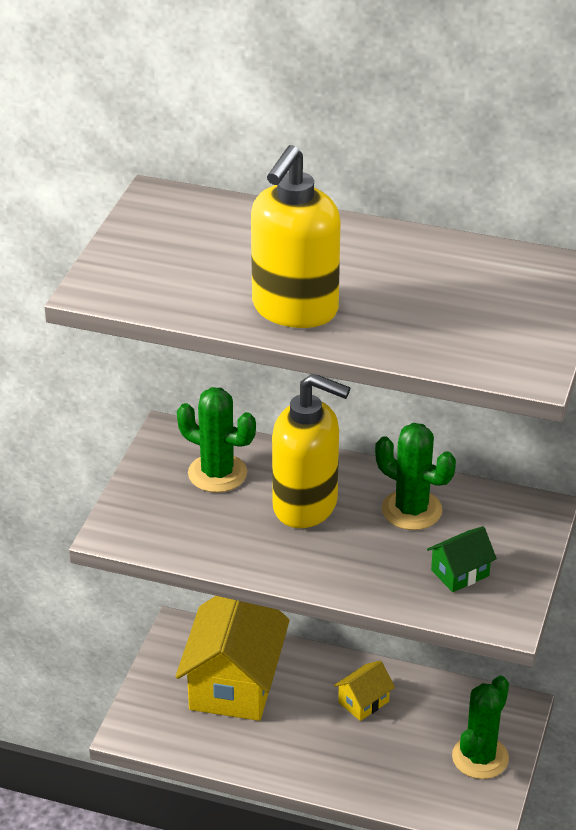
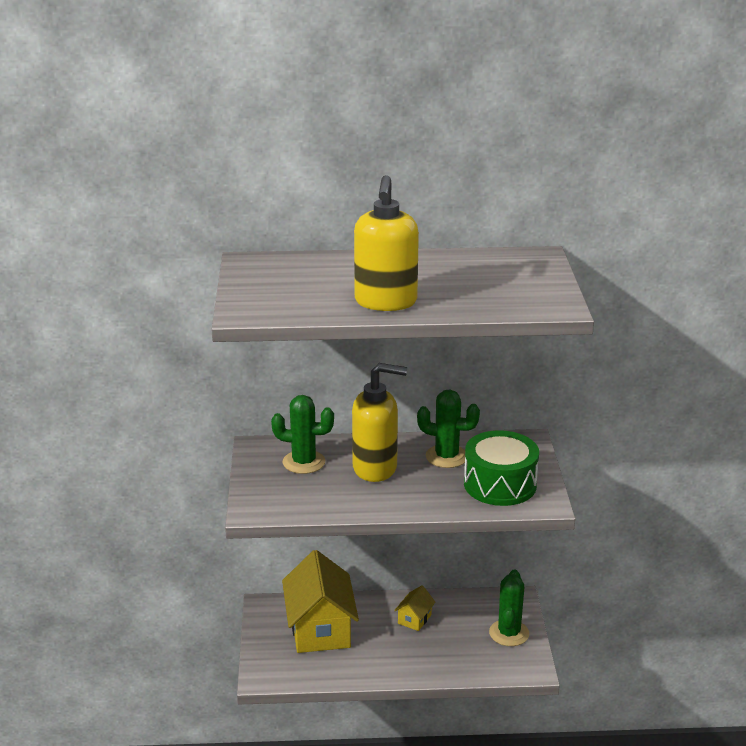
camera: 20 degrees left, 10 degrees down
(460, 573) = (500, 484): green house -> green drum

